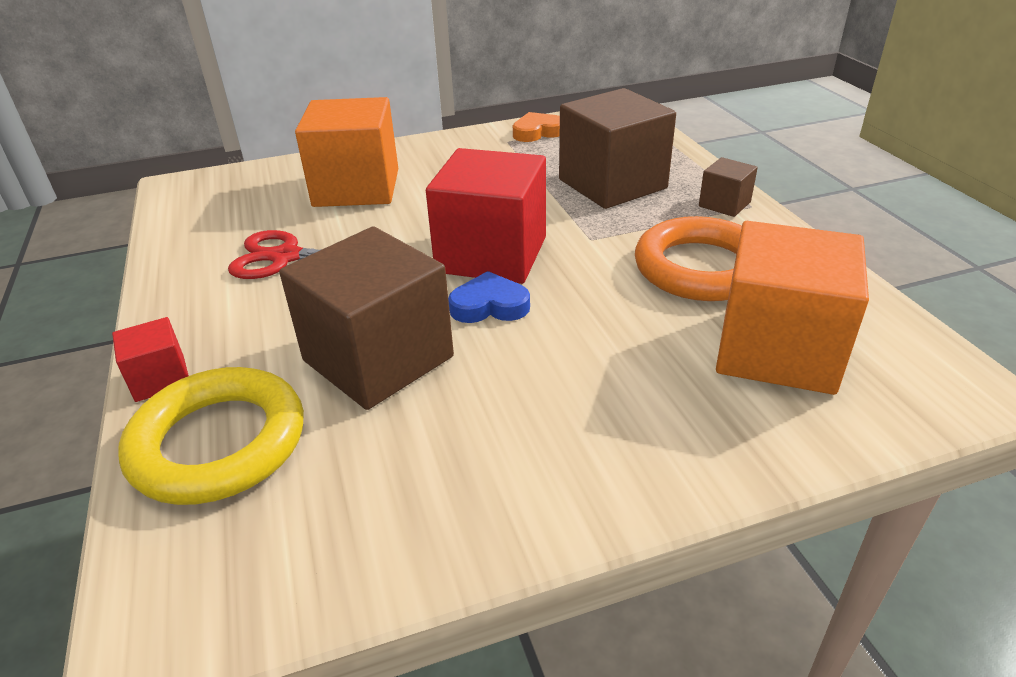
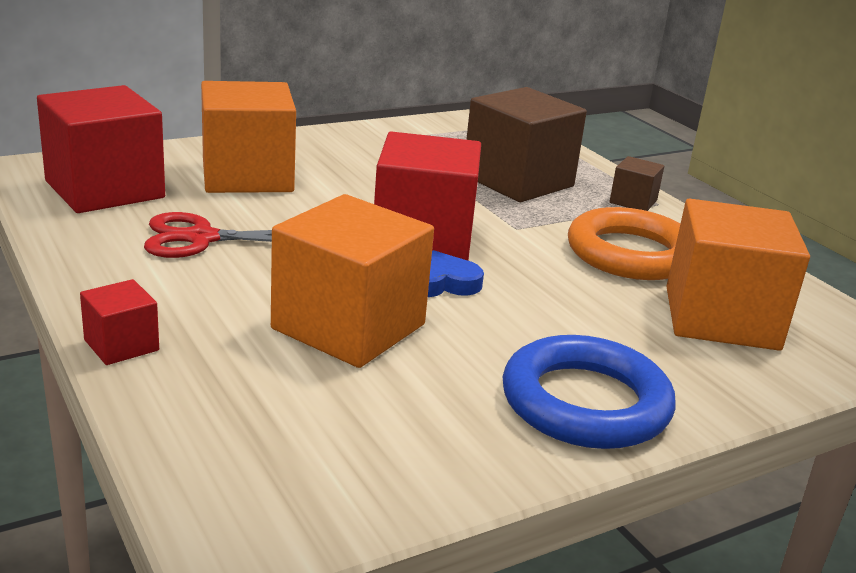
camera: 15 degrees left, 10 degrees down
(218, 443) = (218, 397): yellow ring -> none
(226, 206) = (105, 189): none -> red cube
(378, 358) = (348, 326): brown cube -> orange cube
(537, 132) = (421, 131): orange heart -> none
(586, 461) = (585, 403): none -> blue ring

